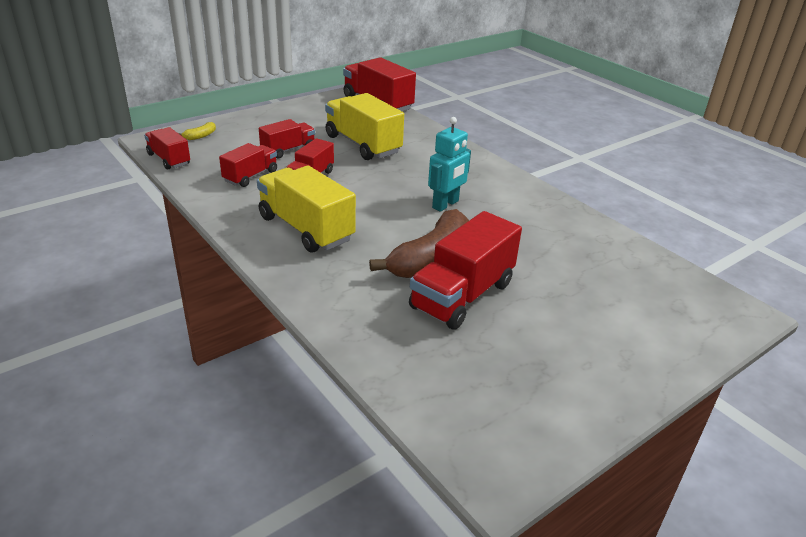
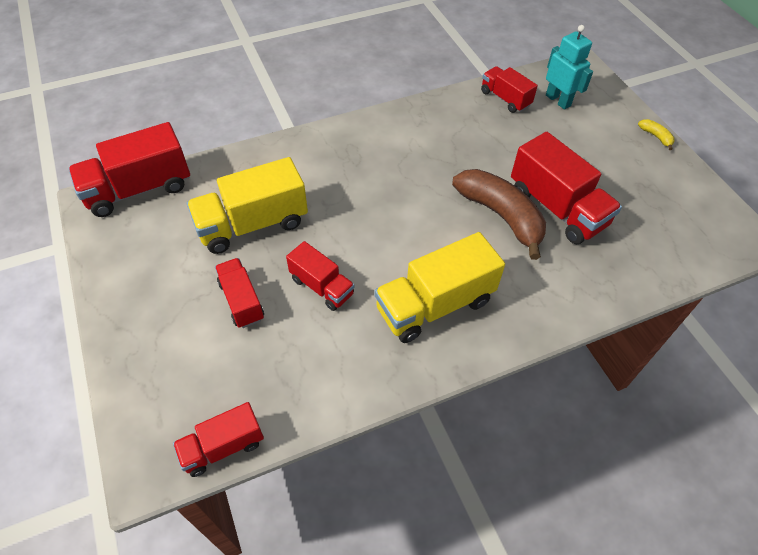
camera: 75 degrees left, 20 degrees up
(200, 136) = (159, 404): yellow banana -> yellow banana (655, 136)
(250, 176) = (302, 348): red truck -> red truck (505, 99)
(445, 204) = (407, 183): turquoise robot -> turquoise robot (558, 100)

